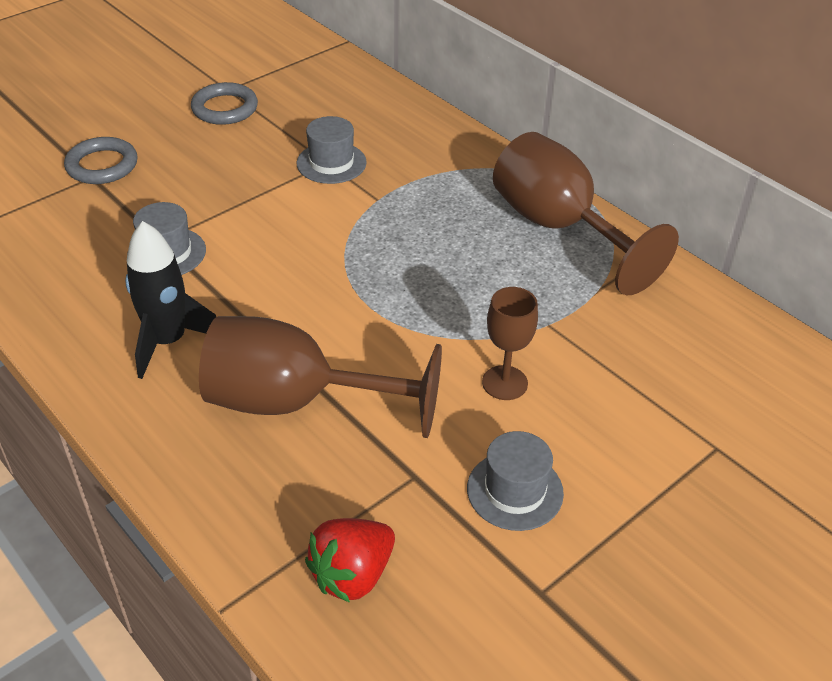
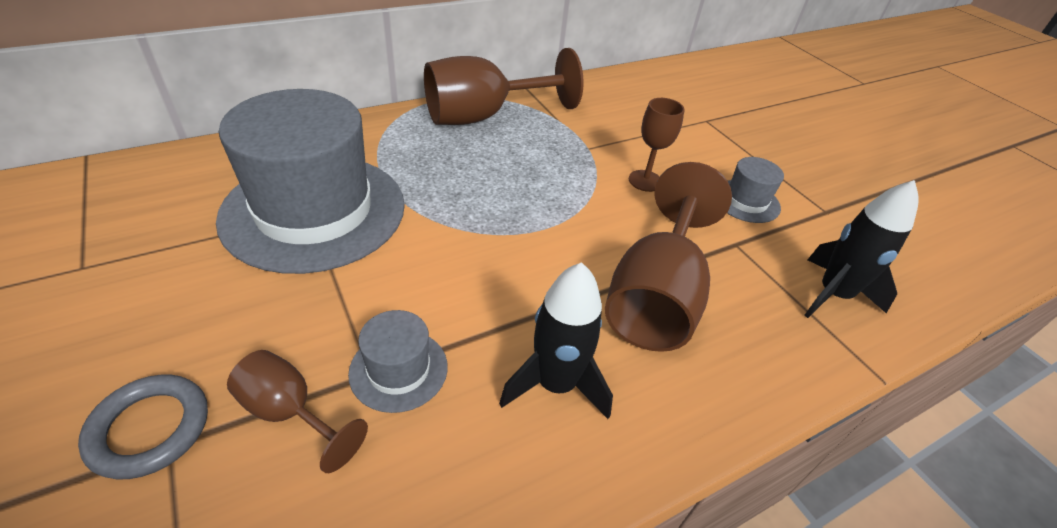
camera: 80 degrees left, 0 degrees up
(121, 214) = (290, 413): none -> brown goblet
(225, 108) = (126, 276): grey ring -> none
(331, 163) = (314, 211): grey hat -> grey hat, size x2.35
(352, 575) = (833, 295): red strawberry -> black rocket

